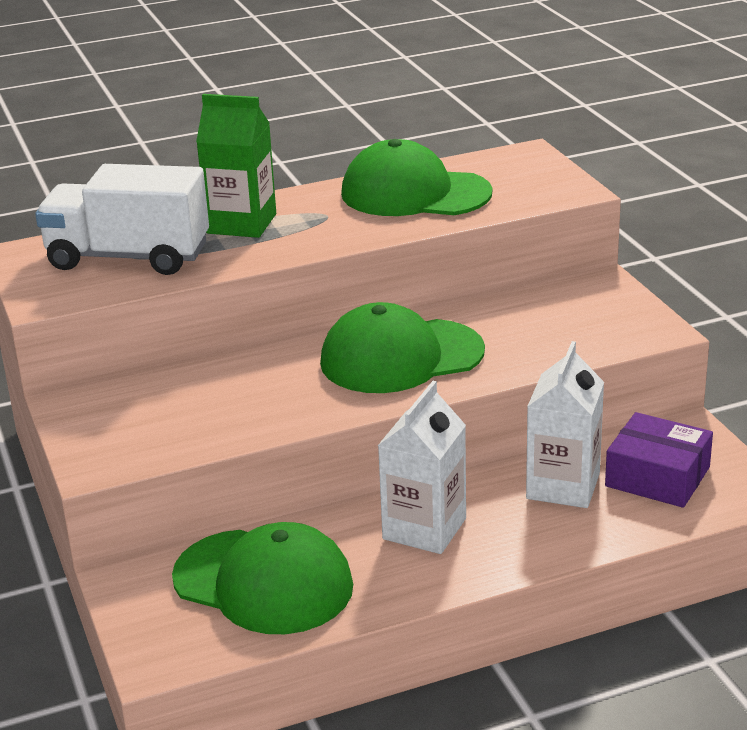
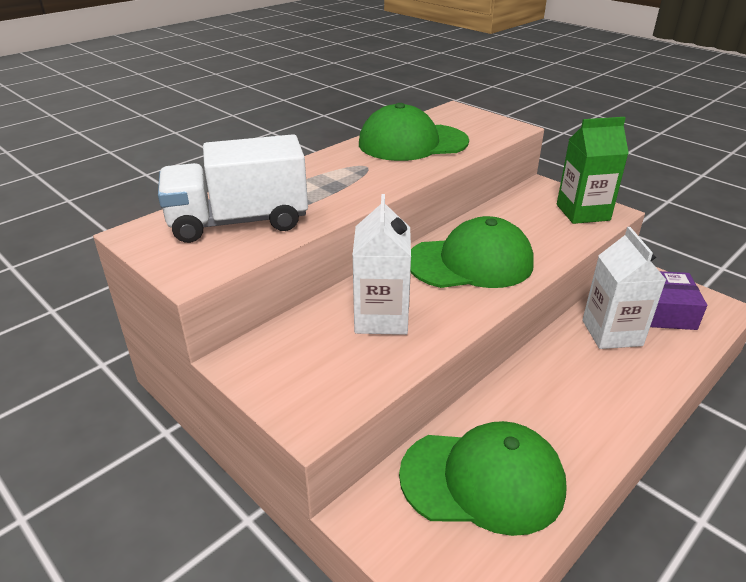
camera: 25 degrees left, 5 degrees up
(241, 224) = (308, 181): green carton -> green carton (583, 212)
(401, 357) = (471, 262): green cap -> green cap turned 150 degrees counterclockwise
(424, 529) = (556, 393): white carton -> white carton (381, 318)

